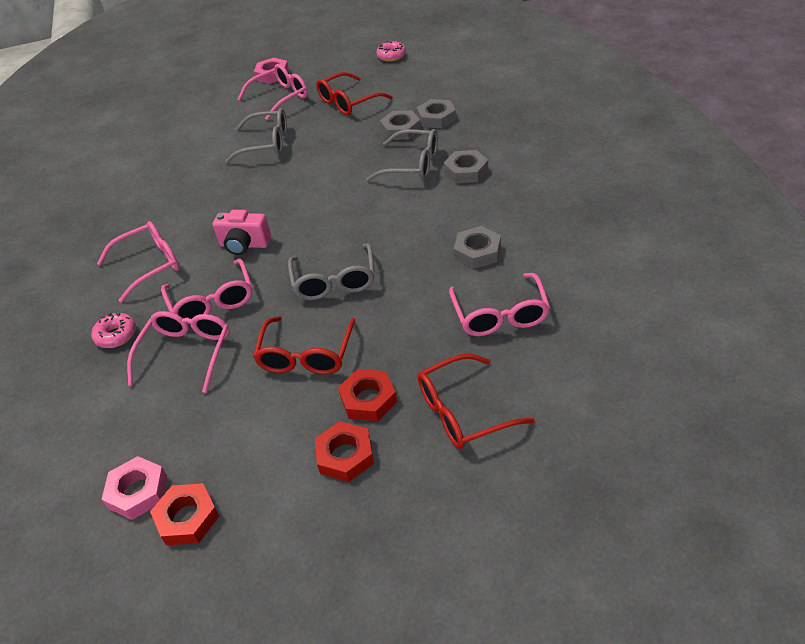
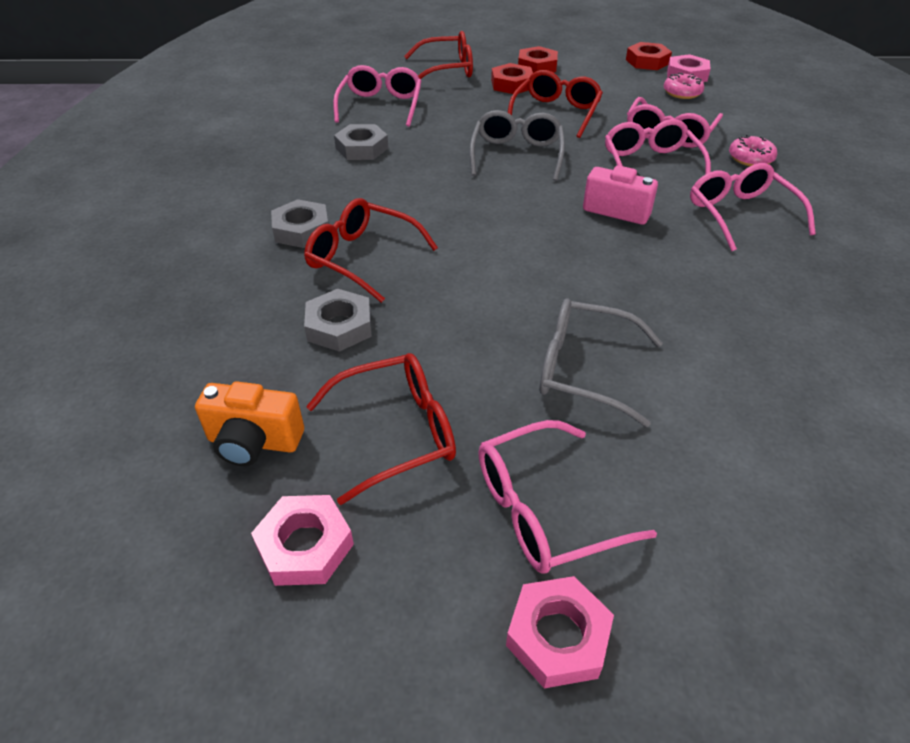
camera: 170 degrees left, 0 degrees up
(150, 265) = (740, 214): pink glasses -> pink glasses turned 90 degrees clockwise
(366, 69) = (305, 545): none -> pink nut
(391, 56) = (211, 584): pink donut -> pink donut (682, 93)
(407, 85) = (254, 442): none -> orange camera
(413, 165) = (362, 258): grey glasses -> red glasses
(436, 118) = (267, 332): grey nut -> none

